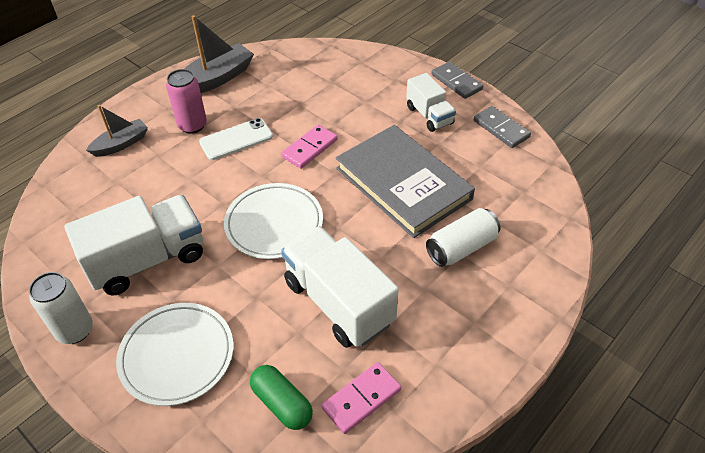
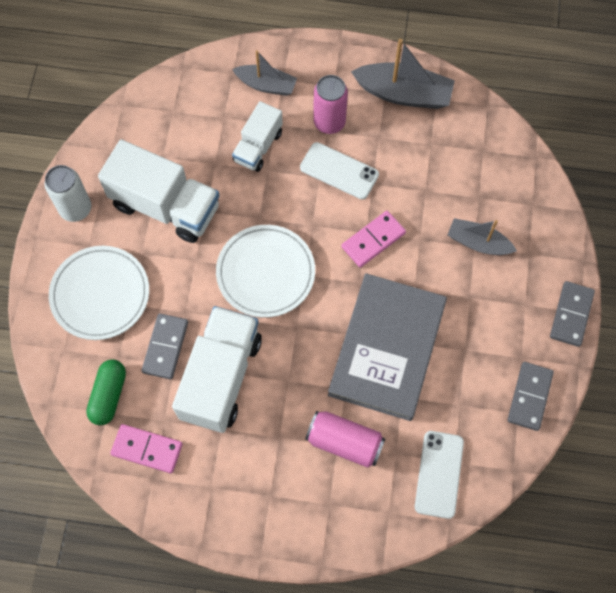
camera: 55 degrees right, 20 degrees up
(275, 330) = (165, 347): none -> grey domino
(309, 148) = (373, 240): pink domino -> pink domino turned 45 degrees counterclockwise
(364, 98) = (478, 243): none -> grey boat
(429, 115) = (498, 318): white truck -> white truck (258, 146)
(461, 247) = (344, 442): white can -> pink can
(527, 205) = (439, 474): none -> white phone

